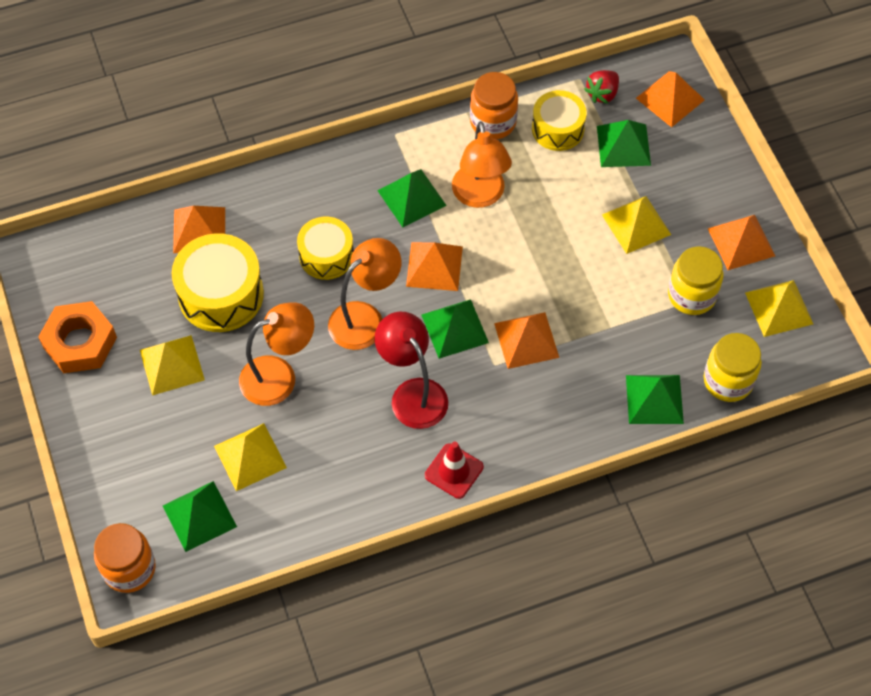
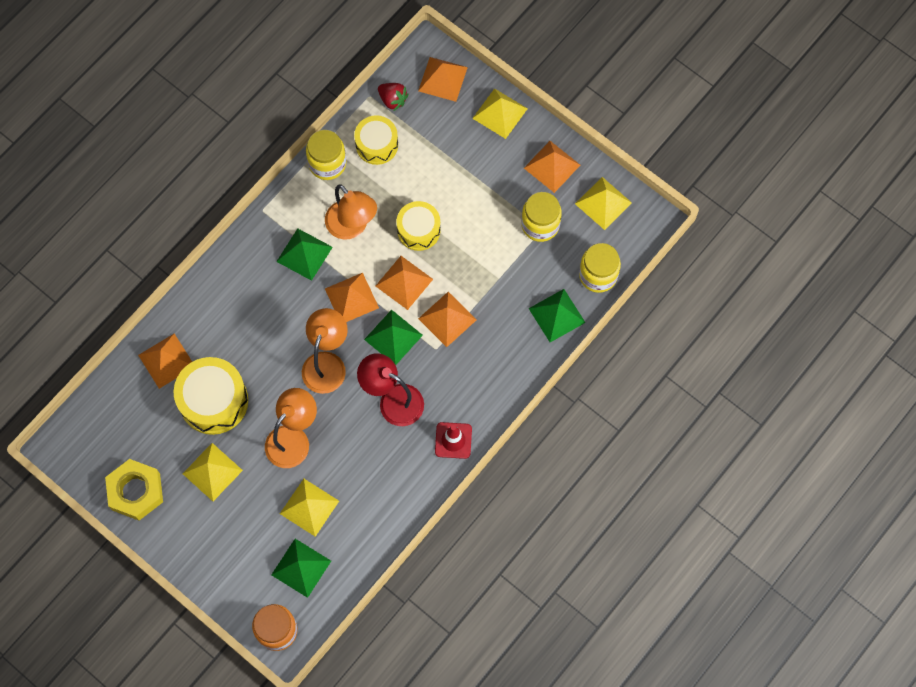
camera: 30 degrees left, 10 degrees up
(80, 342) = (136, 491): orange nut -> yellow nut
(326, 256) = (270, 331): yellow drum -> yellow drum (418, 230)
(493, 122) = (327, 164): orange jar -> yellow jar
(501, 279) = (404, 282): none -> orange pyramid
(602, 94) = (392, 100): red strawberry -> red strawberry turned 60 degrees counterclockwise
(623, 145) = (430, 134): green pyramid -> none
(636, 224) = (473, 191): yellow pyramid -> yellow pyramid (500, 113)

